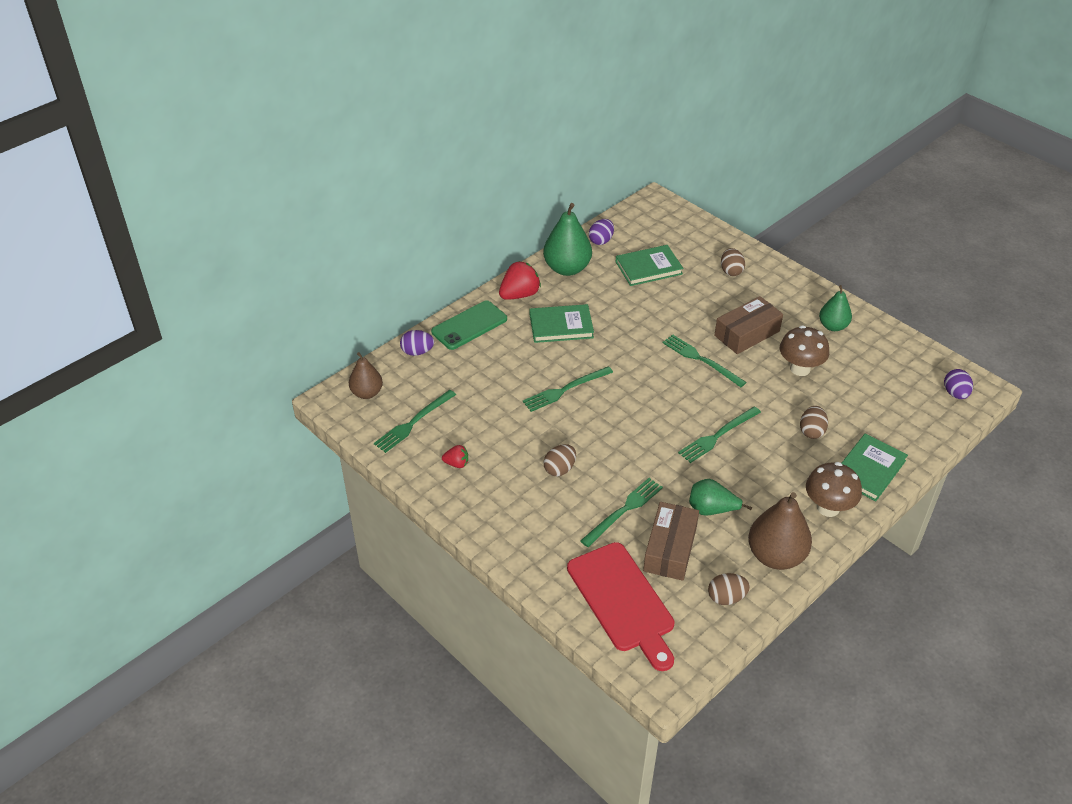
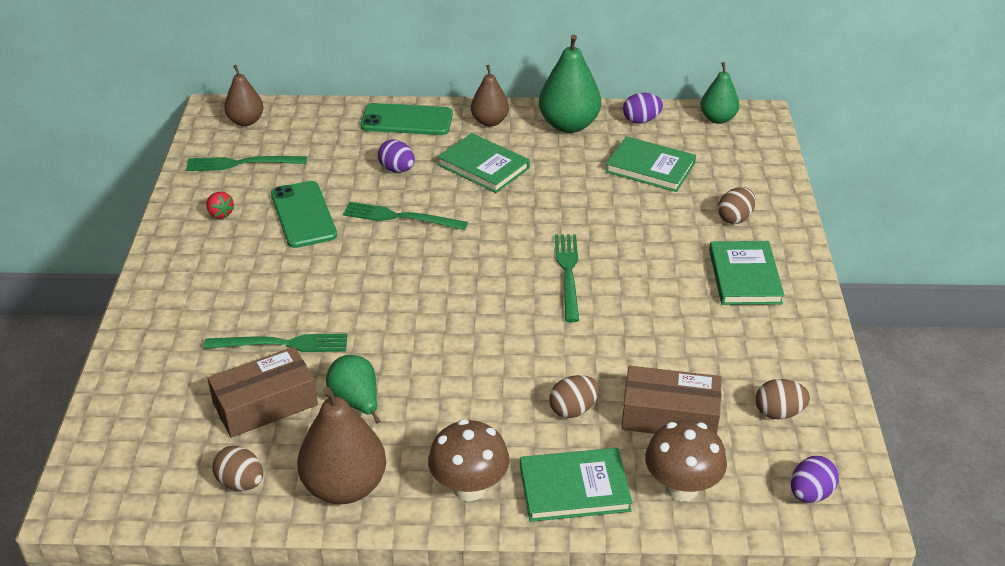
camera: 45 degrees right, 5 degrees down
(417, 352) = (333, 115): purple egg -> purple egg (397, 169)
(508, 428) = (303, 215): none -> green phone
(519, 295) = (490, 121): red strawberry -> brown pear
(560, 469) = (288, 274): brown egg -> brown egg (778, 413)
(623, 601) = (157, 412): red cutting board -> none
(718, 436) = (471, 346): green fork -> none
(747, 333) = (656, 281): brown box -> brown box (670, 416)
(781, 302) = (744, 276): none -> green book
(800, 369) = (660, 347): brown mushroom -> brown mushroom (681, 488)
(833, 326) = (767, 334): green pear -> green pear (718, 119)

